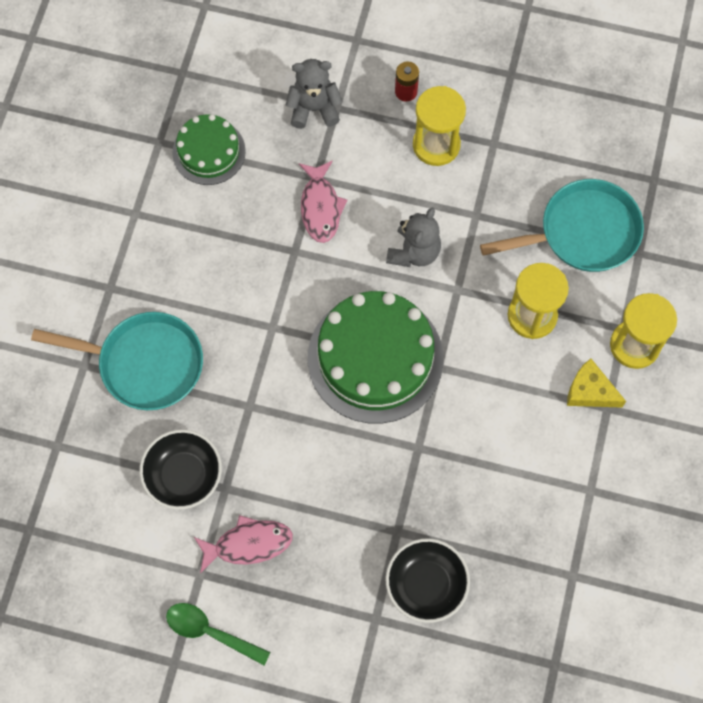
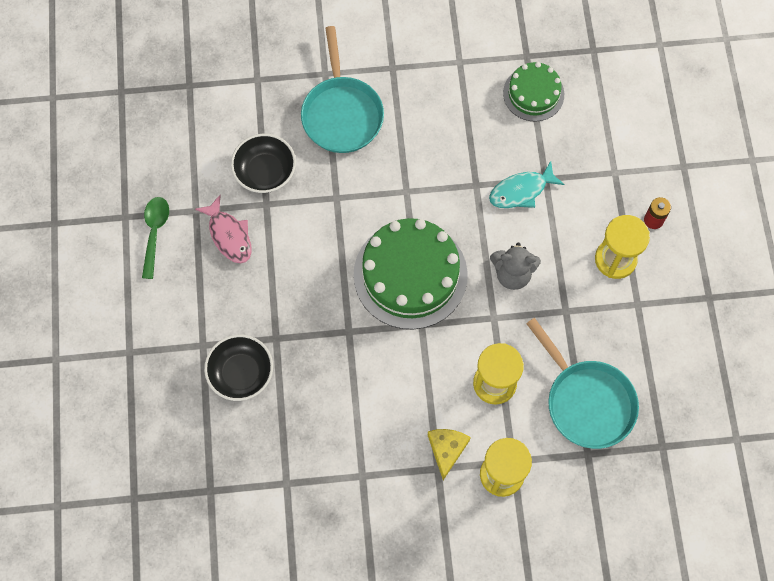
camera: 70 degrees right, 0 degrees up
(314, 109) = (605, 156): grey teddy bear -> none
(320, 207) = (521, 191): pink fish -> turquoise fish

